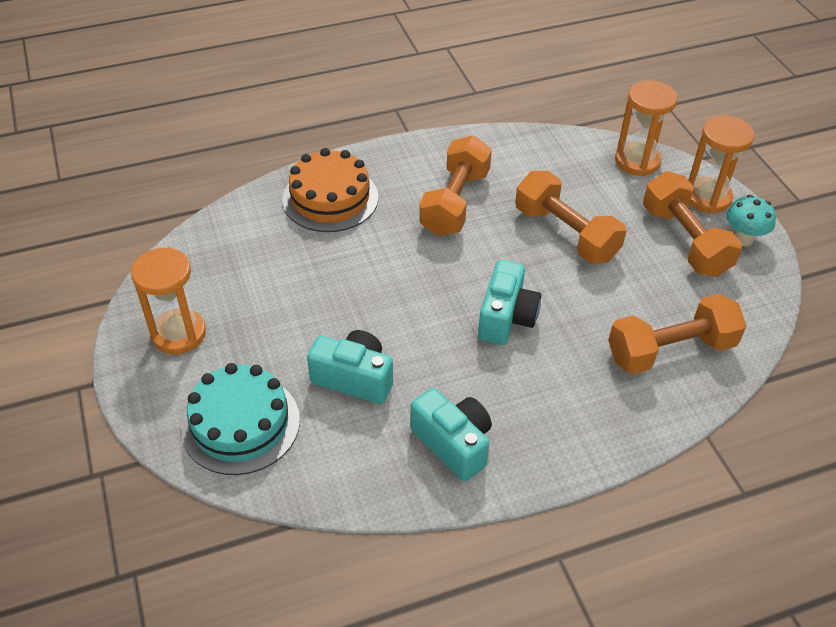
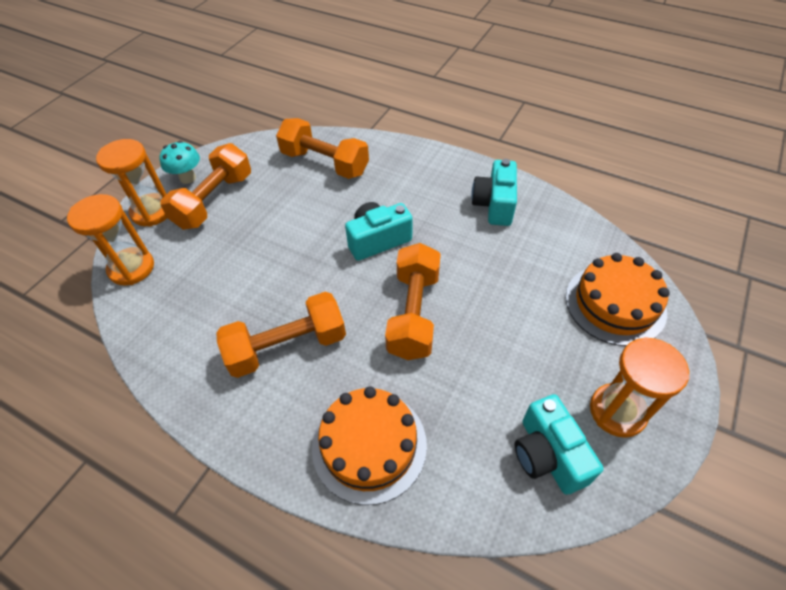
camera: 130 degrees left, 5 degrees up
(240, 424) = (615, 304): turquoise cake -> orange cake
(354, 378) = (513, 276): turquoise camera -> turquoise camera (547, 455)
(566, 234) = (262, 259): orange dumbbell -> orange dumbbell (413, 313)

